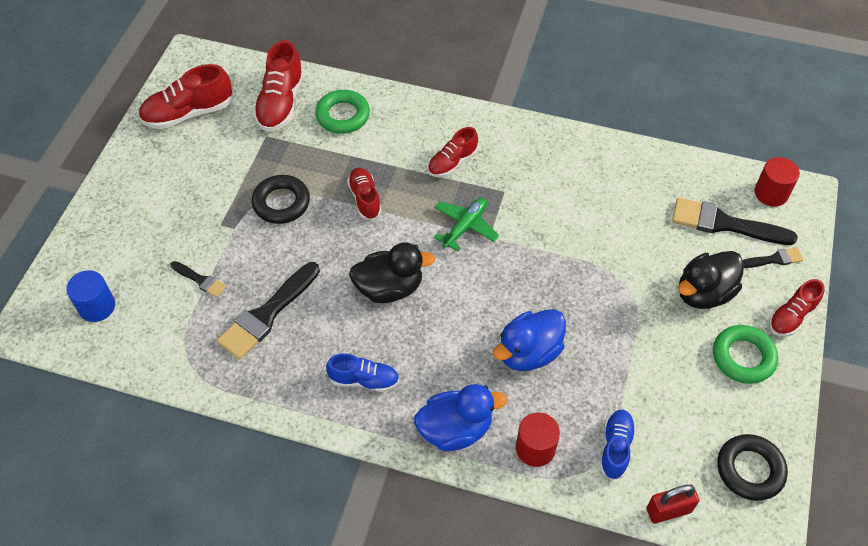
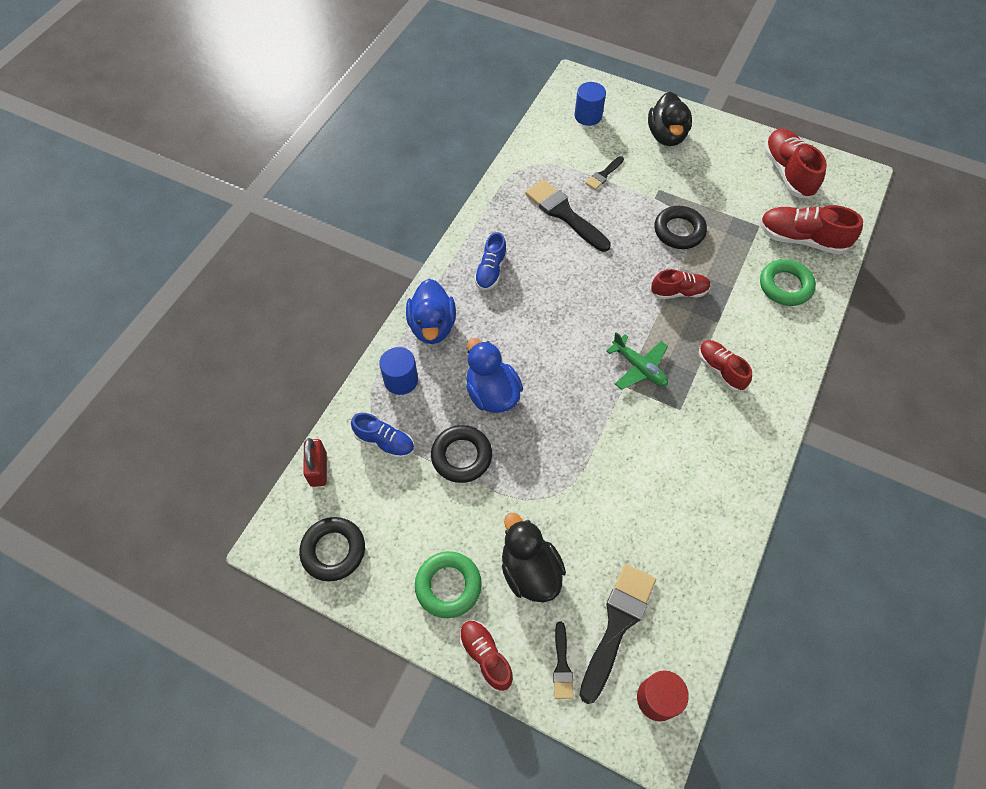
camera: 100 degrees right, 5 degrees up
(389, 288) = (577, 299): black duck -> black duck (666, 136)
(535, 448) = (401, 380): red cylinder -> blue cylinder
(609, 369) = (461, 456): none -> black ring

